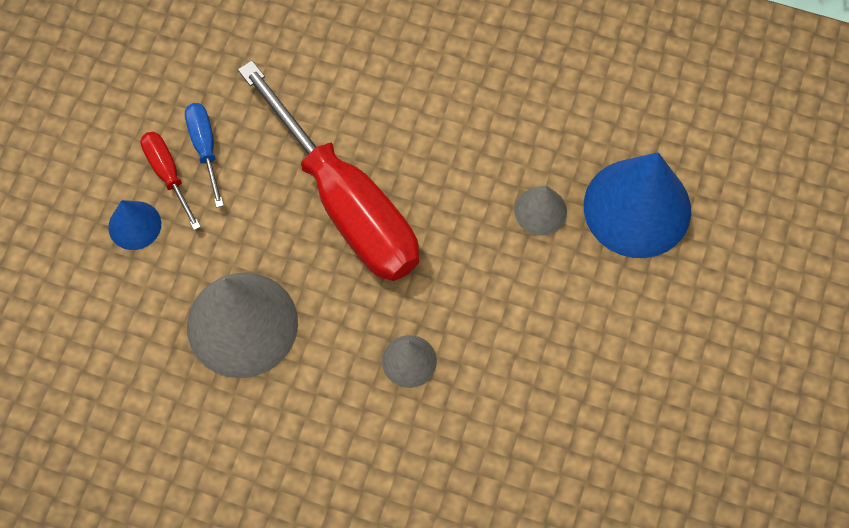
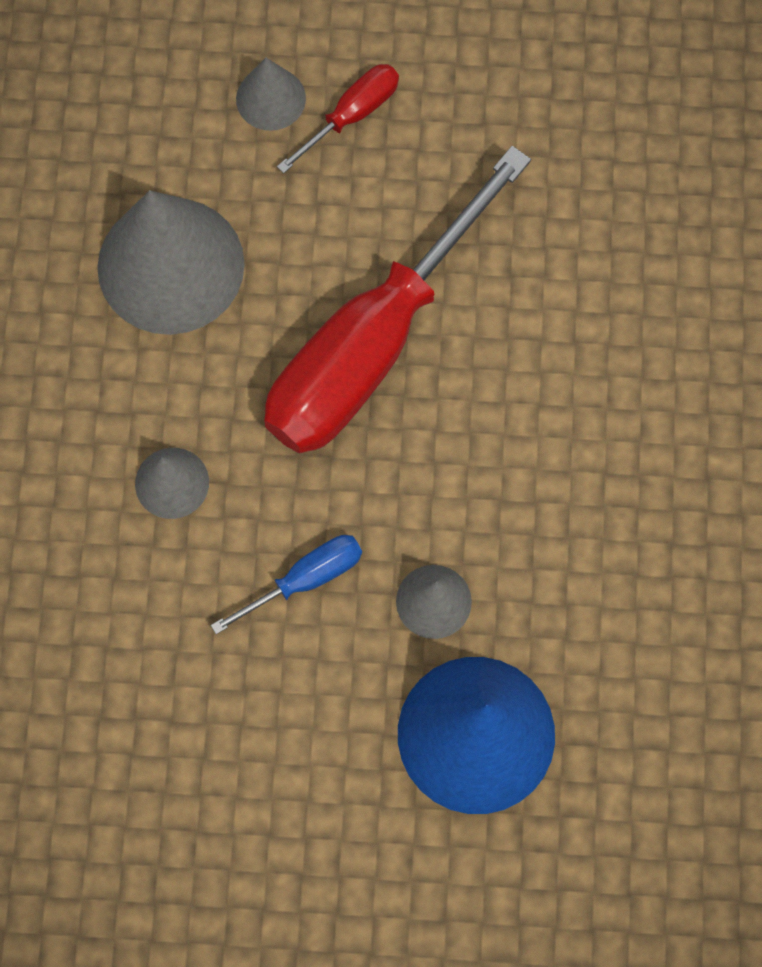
camera: 75 degrees right, 5 degrees up
(134, 225) = (270, 98): blue cone -> grey cone
(205, 148) = (402, 148): blue screwdriver -> blue screwdriver (305, 579)

